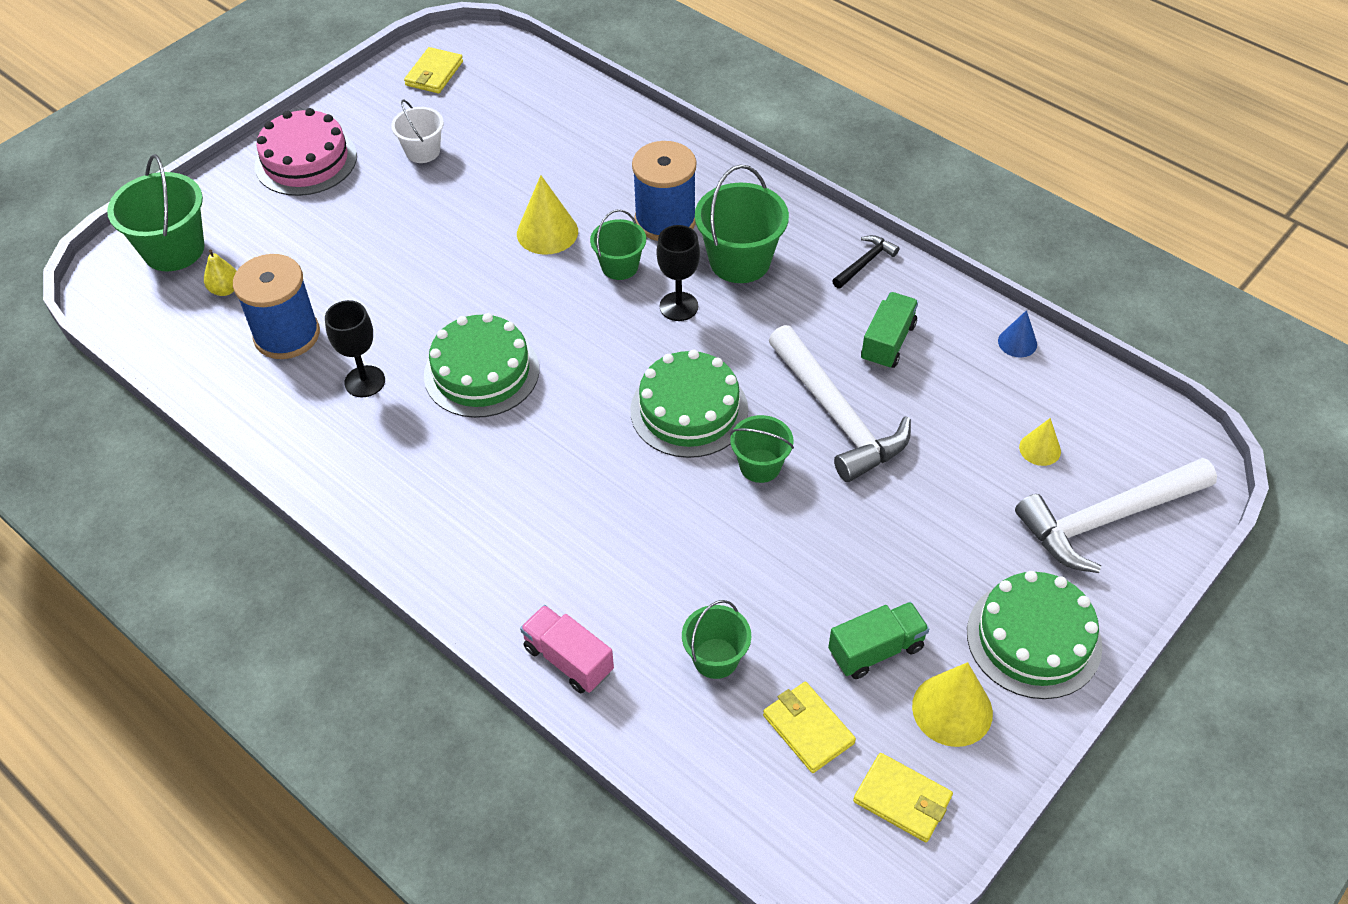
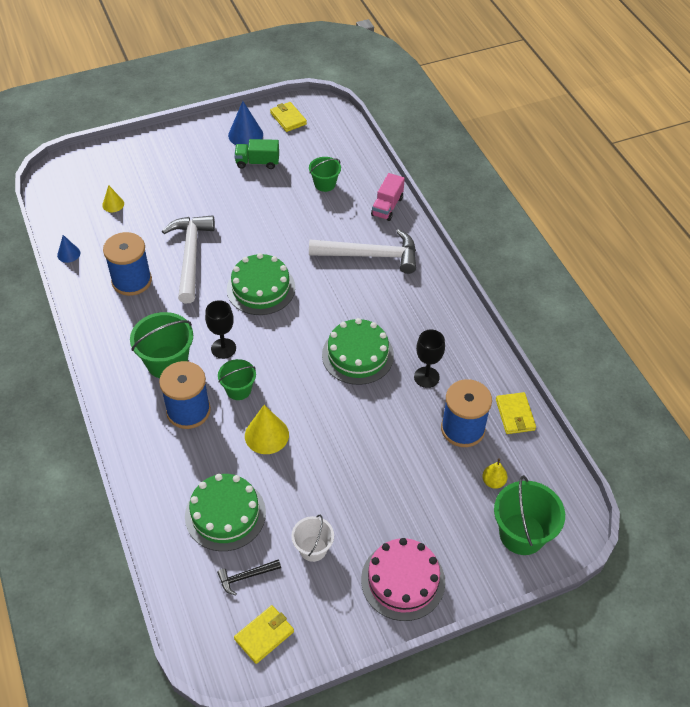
camera: 155 degrees left, 0 degrees up
(568, 659) = (387, 206): pink truck -> pink truck turned 45 degrees clockwise
(760, 466) = (247, 248): green bucket -> none
(808, 729) = (305, 149): yellow wallet -> yellow wallet (515, 415)
(864, 263) = (99, 330): black hammer -> black hammer (246, 576)
(887, 342) = (131, 281): green truck -> blue spool
(952, 709) = (245, 135): yellow cone -> blue cone
(1033, 638) = (192, 143): green cake -> green cake (225, 514)
(1108, 519) = (116, 168): white hammer -> white hammer (370, 255)

